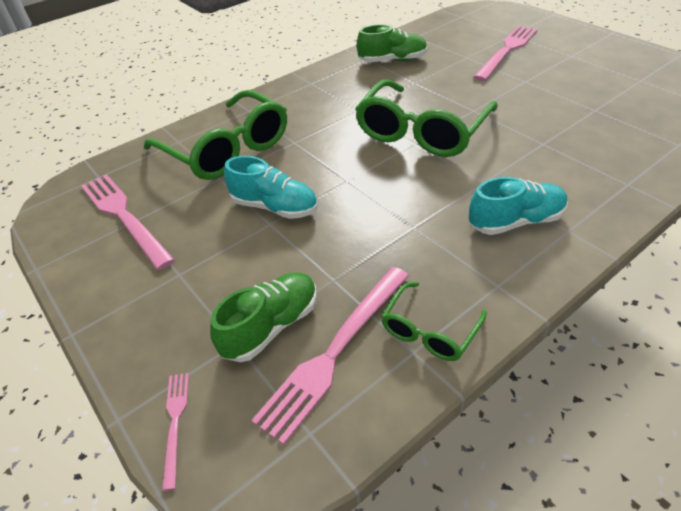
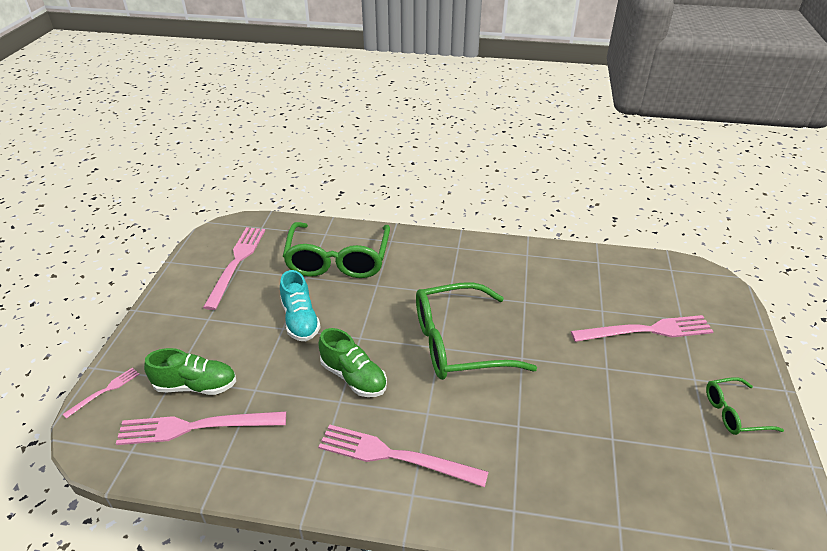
camera: 45 degrees right, 5 degrees down
(392, 60) = (541, 271): green shoe -> green shoe (353, 377)
(429, 331) = (244, 463): green glasses -> green glasses (734, 413)
(515, 221) = (395, 456): turquoise shoe -> pink fork

